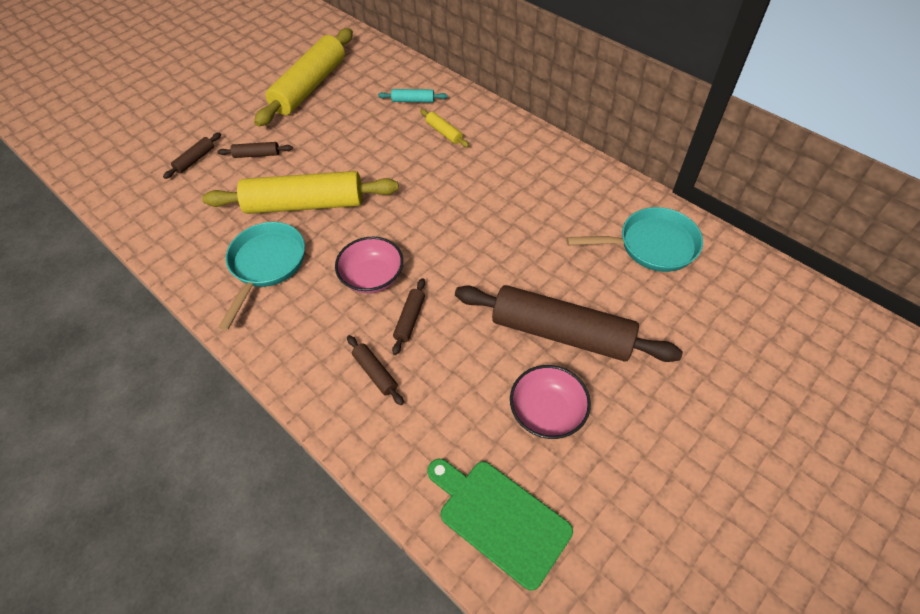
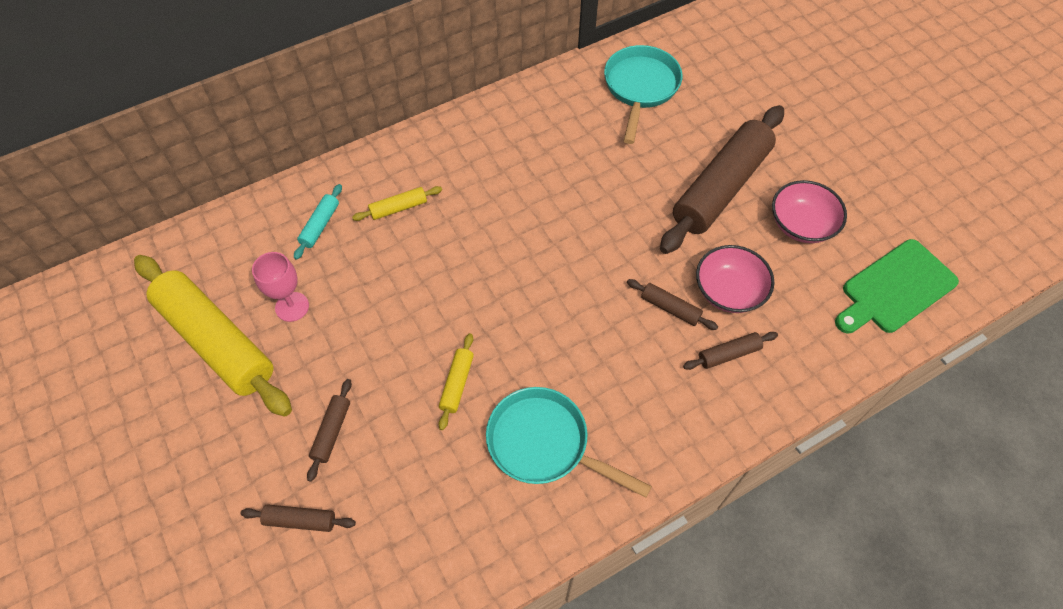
camera: 75 degrees left, 5 degrees up
(195, 160) = (300, 520): brown rolling pin -> brown rolling pin turned 45 degrees counterclockwise
(305, 204) = (457, 384): yellow rolling pin -> yellow rolling pin, size x0.42
(344, 109) = (292, 307): none -> pink goblet
(372, 277) = (601, 331): pink bowl -> pink bowl (729, 291)

